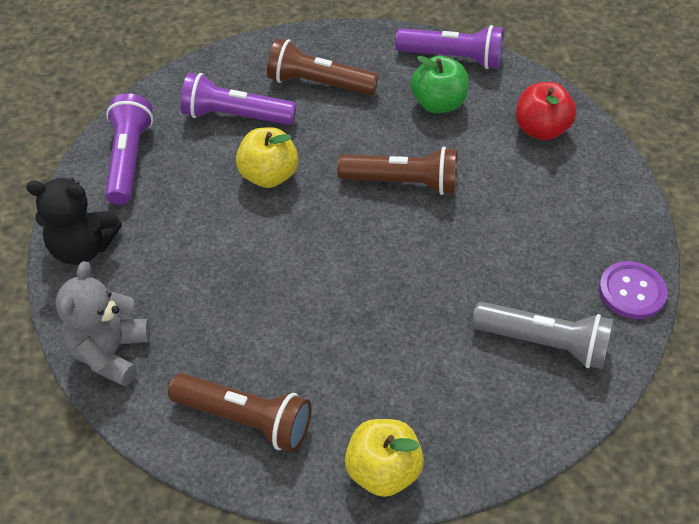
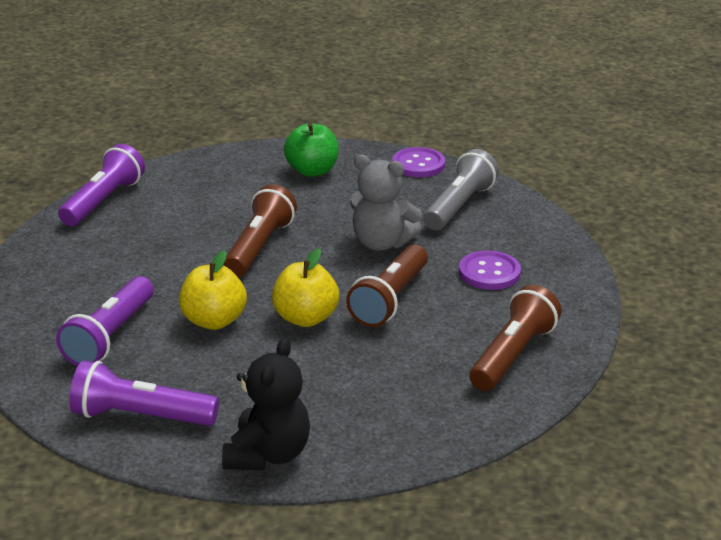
camera: 80 degrees left, 20 degrees down
(110, 353) = (422, 435): grey teddy bear -> grey teddy bear (381, 243)
(318, 84) = (92, 279): brown flashlight -> brown flashlight (390, 300)
(383, 471) = (570, 290): yellow apple -> yellow apple (306, 318)
(402, 386) = (489, 272): none -> purple button
(438, 104) = (164, 216): green apple -> green apple (312, 171)
(541, 129) = (226, 173): red apple -> none

